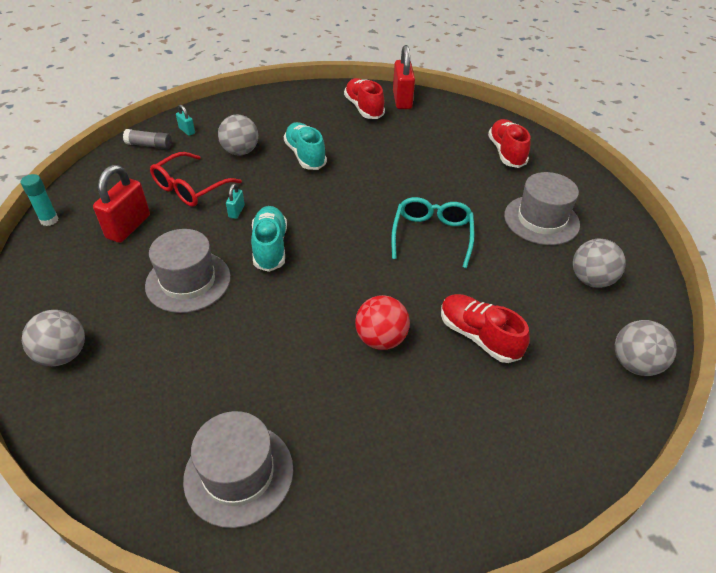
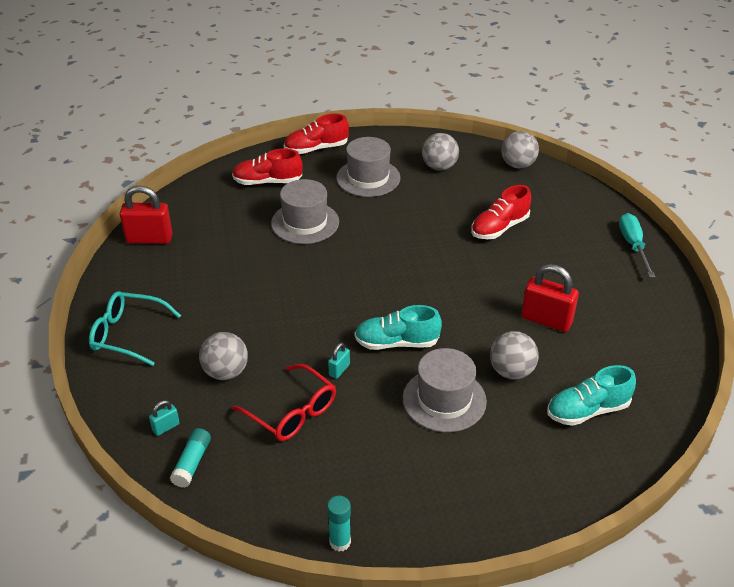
camera: 85 degrees left, 5 degrees down
(63, 354) = (543, 482): grey ball -> grey ball (511, 371)
(128, 227) = (358, 460): red padlock -> red padlock (546, 320)
(149, 145) = (192, 463): grey glue stick -> turquoise glue stick
(236, 211) = (339, 370): turquoise padlock -> turquoise padlock turned 75 degrees counterclockwise
(239, 473) = (638, 353): grey hat -> grey hat (305, 222)
(305, 155) = (245, 318): turquoise shoe -> turquoise shoe (587, 410)
(364, 108) = (158, 269): red shoe -> red shoe (316, 149)
(381, 339) = (506, 277): red ball -> none
(432, 235) = (385, 239): turquoise glasses -> turquoise glasses (128, 334)
(476, 502) = (633, 245): none -> turquoise screwdriver

